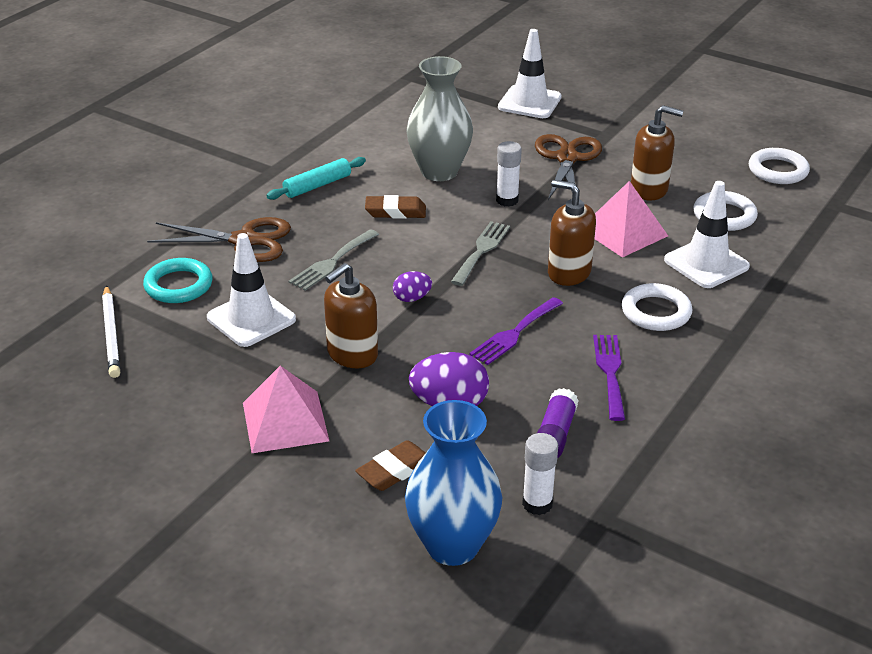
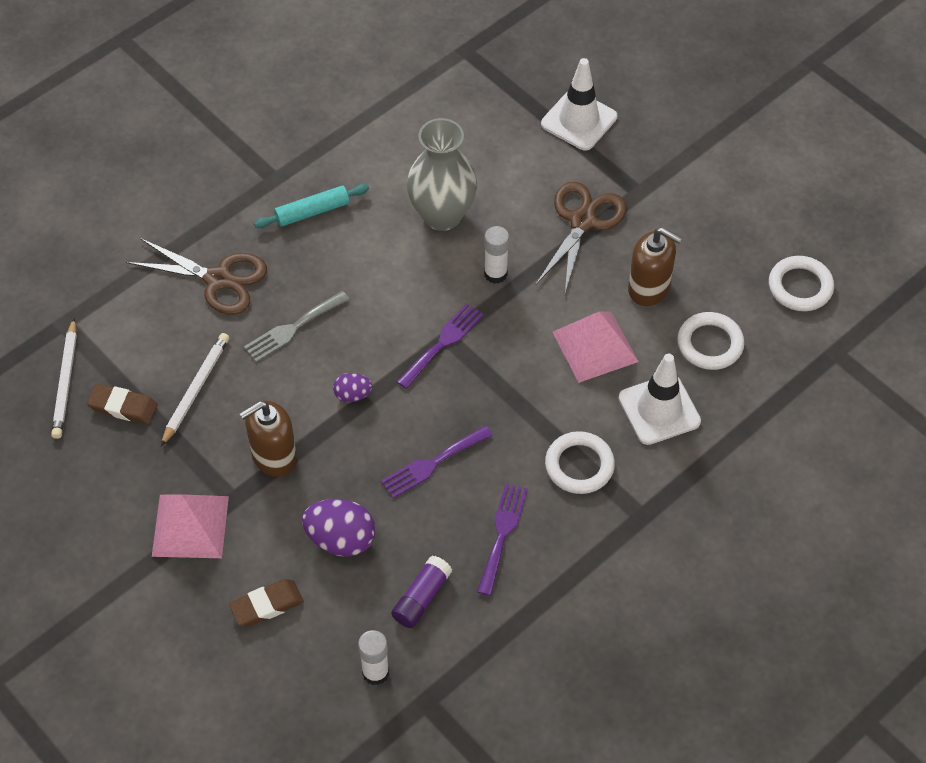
camera: 15 degrees right, 20 degrees up
(178, 285) = (141, 329): turquoise ring -> none
(251, 319) = (196, 389): white traffic cone -> white pencil
(395, 211) = (377, 267): brown eraser -> brown eraser (123, 407)
(452, 546) = (288, 700): blue vase -> none
(481, 251) = (442, 343): grey fork -> purple fork
(568, 273) = (516, 393): brown soap dispenser -> none

